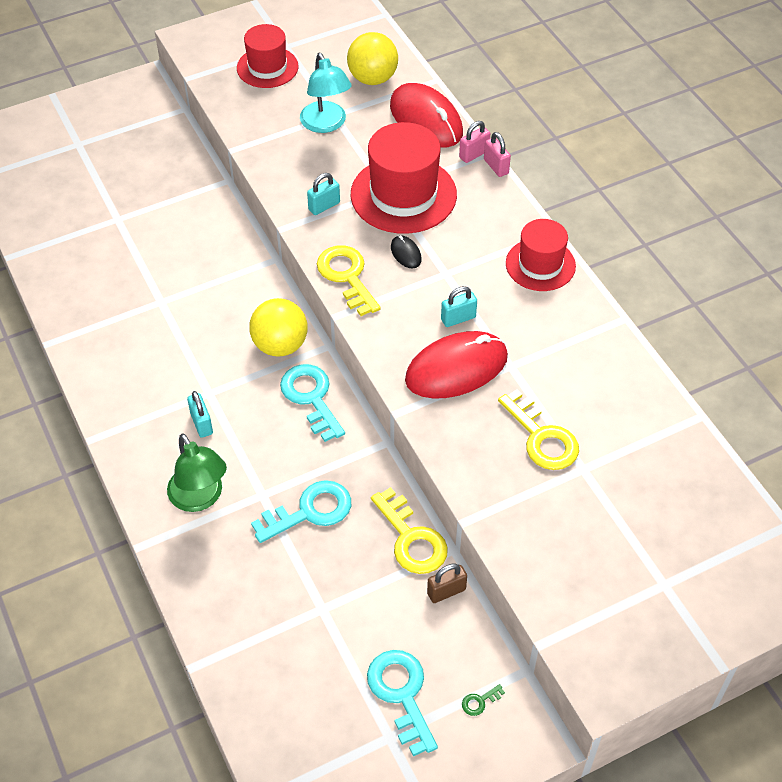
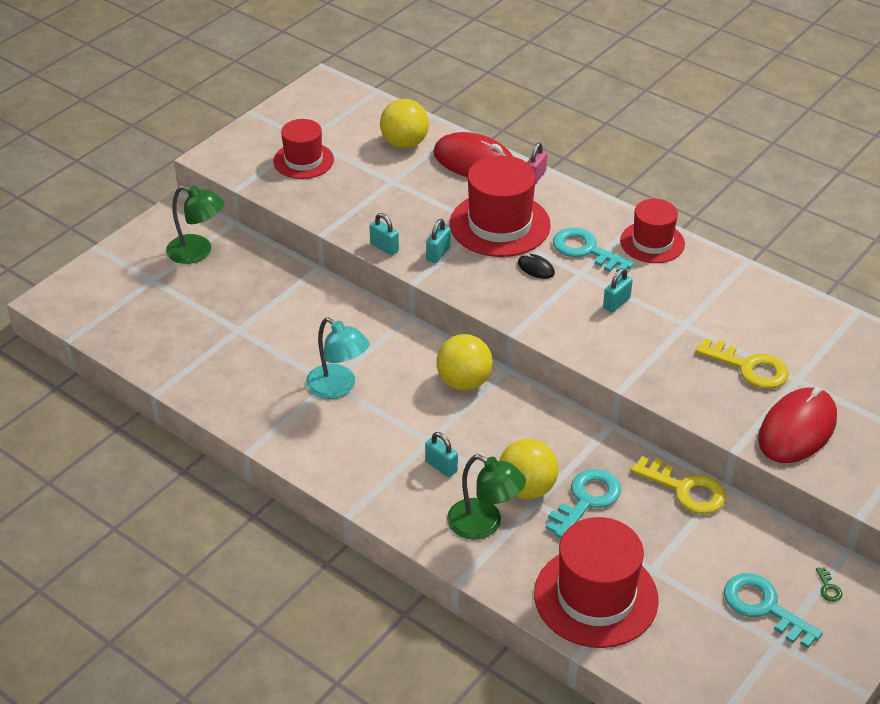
camera: 25 degrees left, 10 degrees down
(134, 129) = (198, 252): none -> green lamp
(250, 614) = (596, 597): none -> red hat
(263, 477) = (527, 488): none -> yellow ball
(279, 182) = (384, 247): none -> turquoise padlock
(311, 398) = (522, 413): turquoise key -> turquoise key (586, 250)
(326, 124) = (391, 190): turquoise lamp -> turquoise lamp (338, 387)
(347, 277) = (499, 301): yellow key -> none
(446, 591) = (742, 518): brown padlock -> none
(456, 368) = (643, 340): red mouse -> red mouse (797, 429)
(480, 701) = (828, 588): green key -> green key turned 45 degrees counterclockwise
(496, 166) = (560, 180): pink padlock -> none

